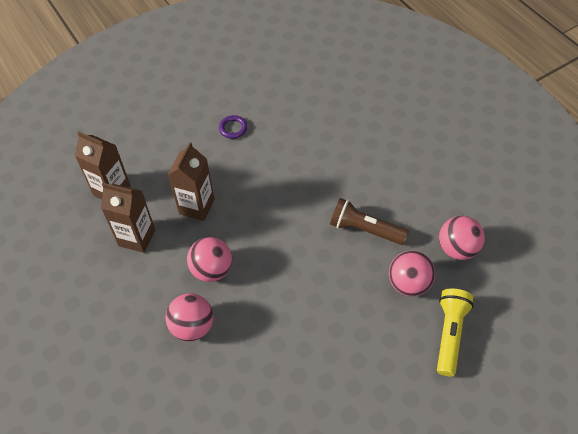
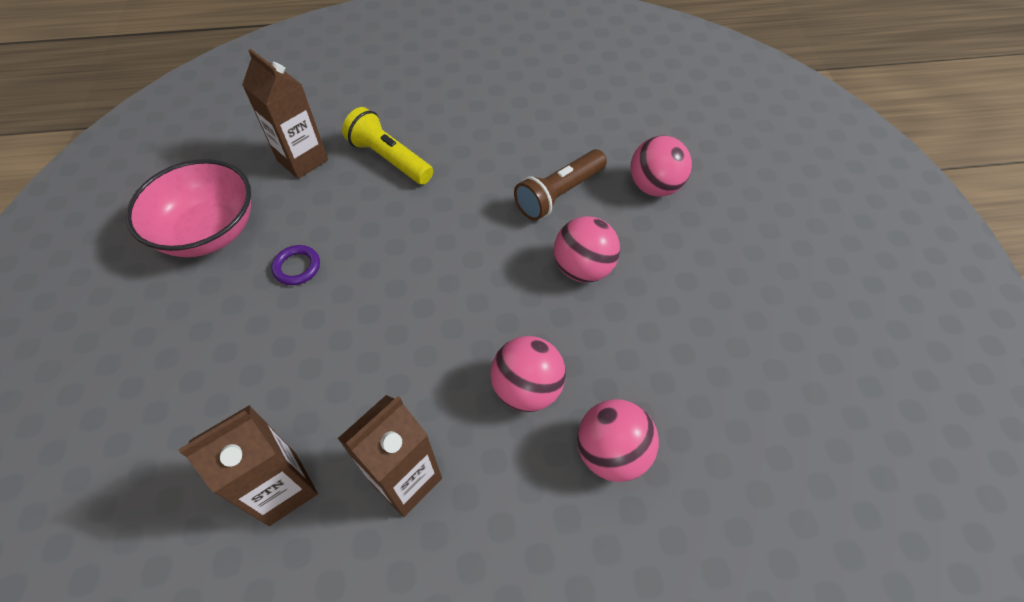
camera: 65 degrees left, 0 degrees up
(196, 206) = (403, 368): brown carton -> brown carton (302, 160)
(234, 80) = (209, 232): none -> pink bowl
(449, 334) = (734, 180): yellow flashlight -> yellow flashlight (389, 159)
(457, 248) = (629, 129): pink ball -> pink ball (583, 268)

